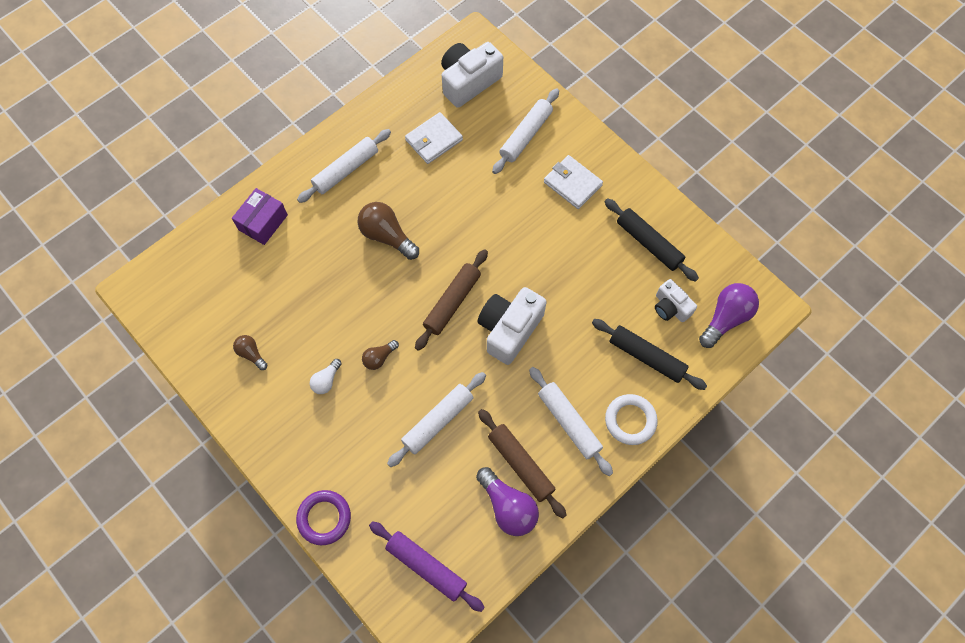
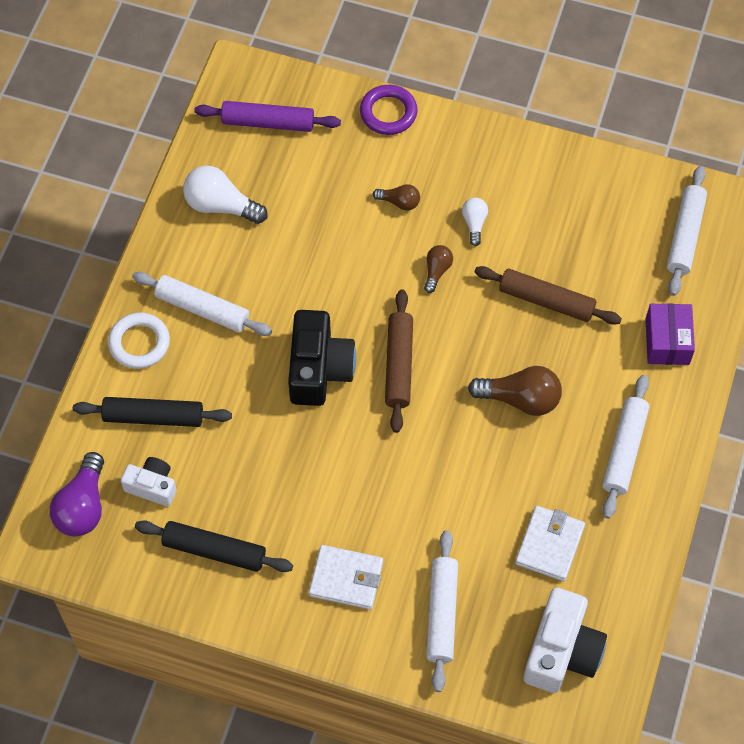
camera: 150 degrees right, 5 degrees down
(251, 354) = (568, 209): brown light bulb -> brown light bulb (399, 202)
(438, 421) = (337, 244): white rolling pin -> white rolling pin (685, 235)
(508, 507) = (220, 205): purple light bulb -> white light bulb
(509, 329) = (319, 369): white camera -> black camera
(521, 464) = (230, 247): brown rolling pin -> brown rolling pin (546, 301)

